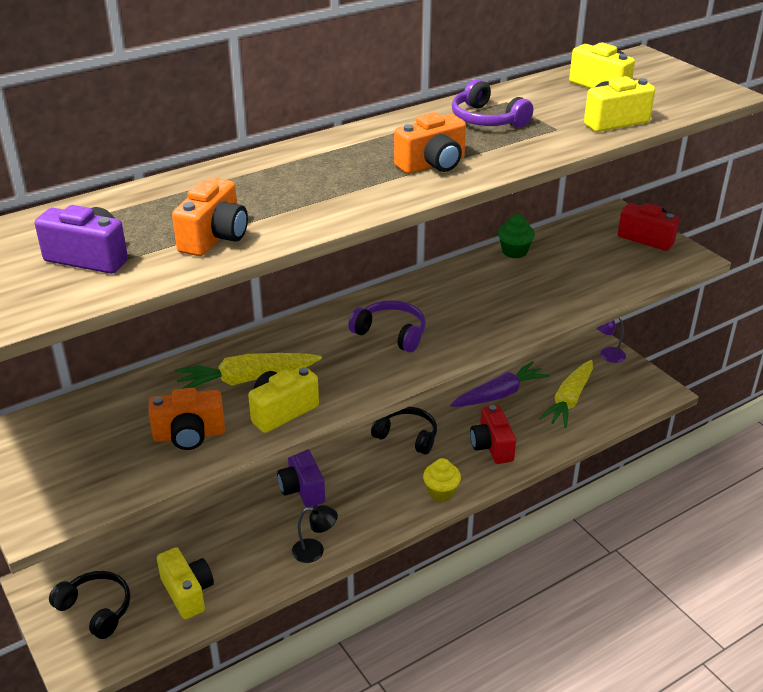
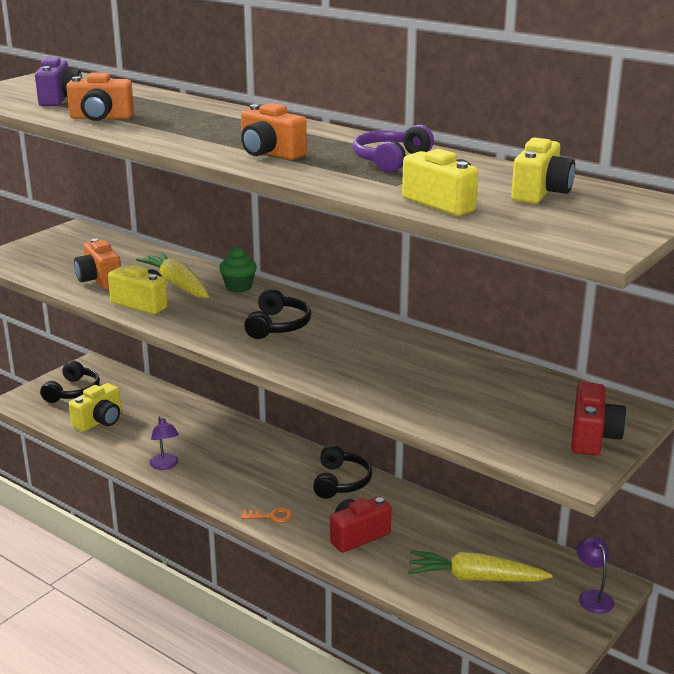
camera: 70 degrees right, 10 degrees down
(302, 489) = (237, 442): purple camera -> none
(315, 550) = (165, 465): black lamp -> purple lamp
(391, 333) = (278, 325): purple headphones -> black headphones
(441, 492) = (271, 516): yellow cupcake -> orange key
(499, 394) = (448, 526): purple carrot -> none
(514, 251) = (478, 361): green cupcake -> green cupcake (238, 287)

